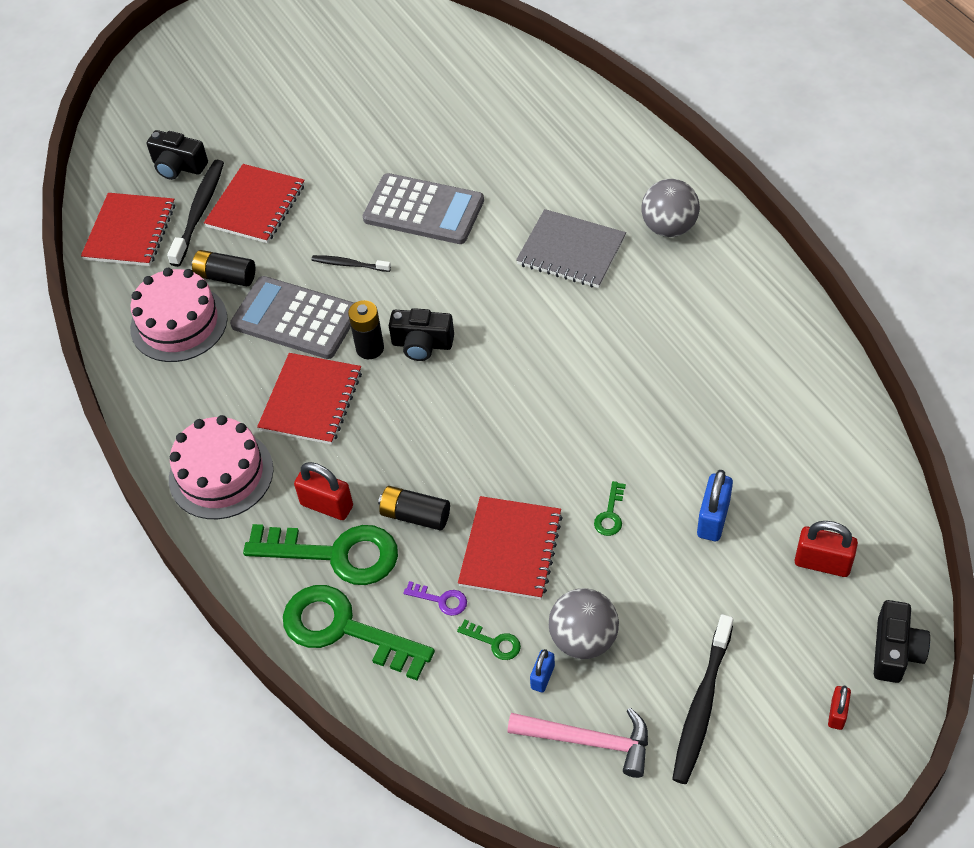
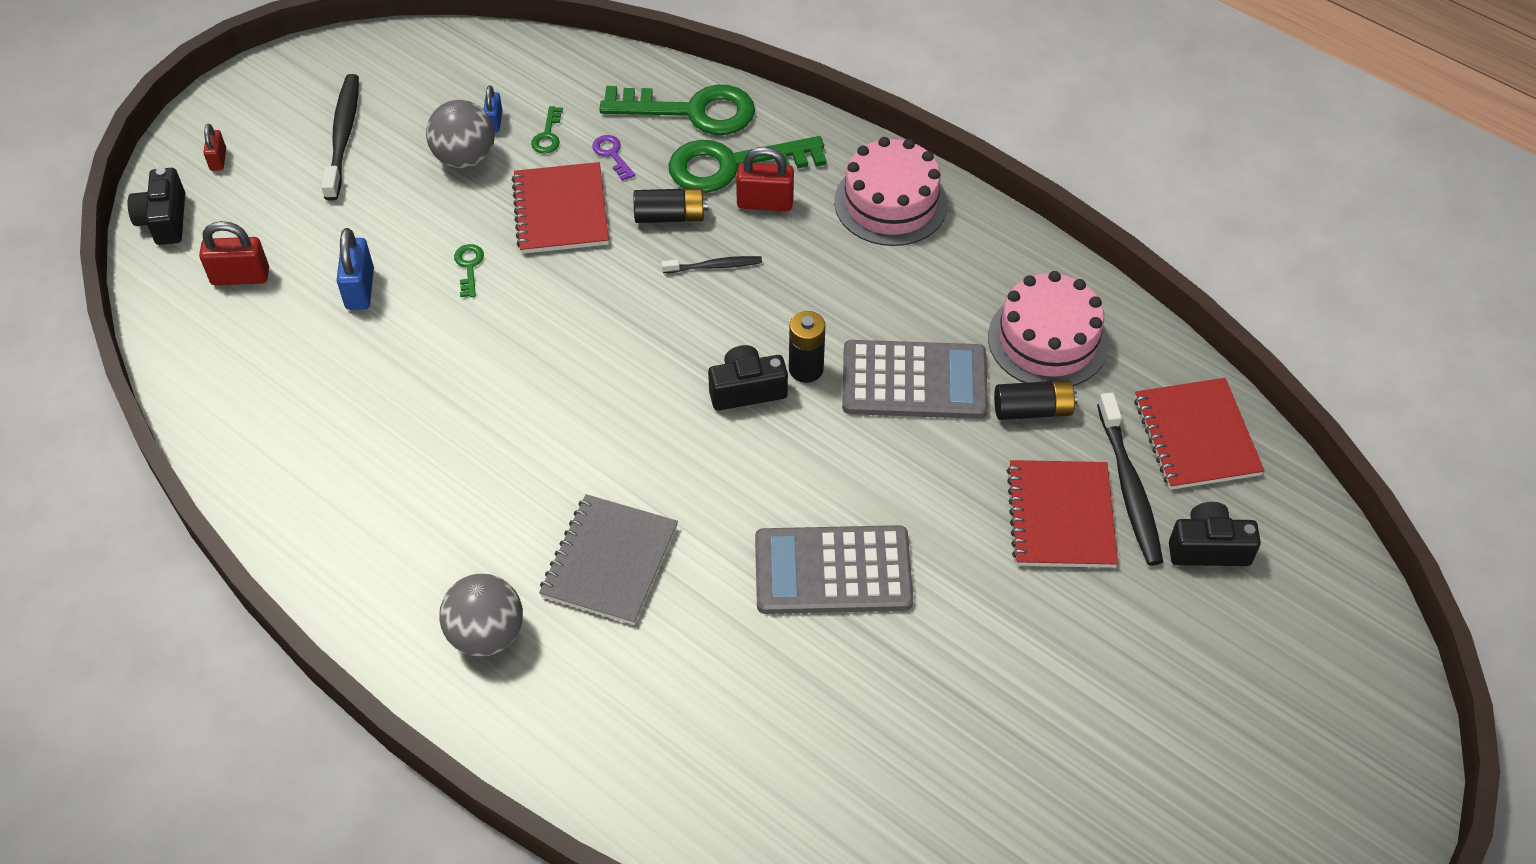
camera: 155 degrees right, 0 degrees up
(311, 401) = (840, 296): red notebook -> none
(349, 264) = (889, 466): black toothbrush -> black toothbrush (714, 266)
(441, 600) = (612, 154): purple key -> purple key turned 60 degrees clockwise
(494, 642) = (548, 135): green key -> green key turned 90 degrees counterclockwise
(571, 251) = (609, 561): grey notebook -> grey notebook turned 75 degrees counterclockwise
(588, 741) = (438, 89): pink hammer -> none

